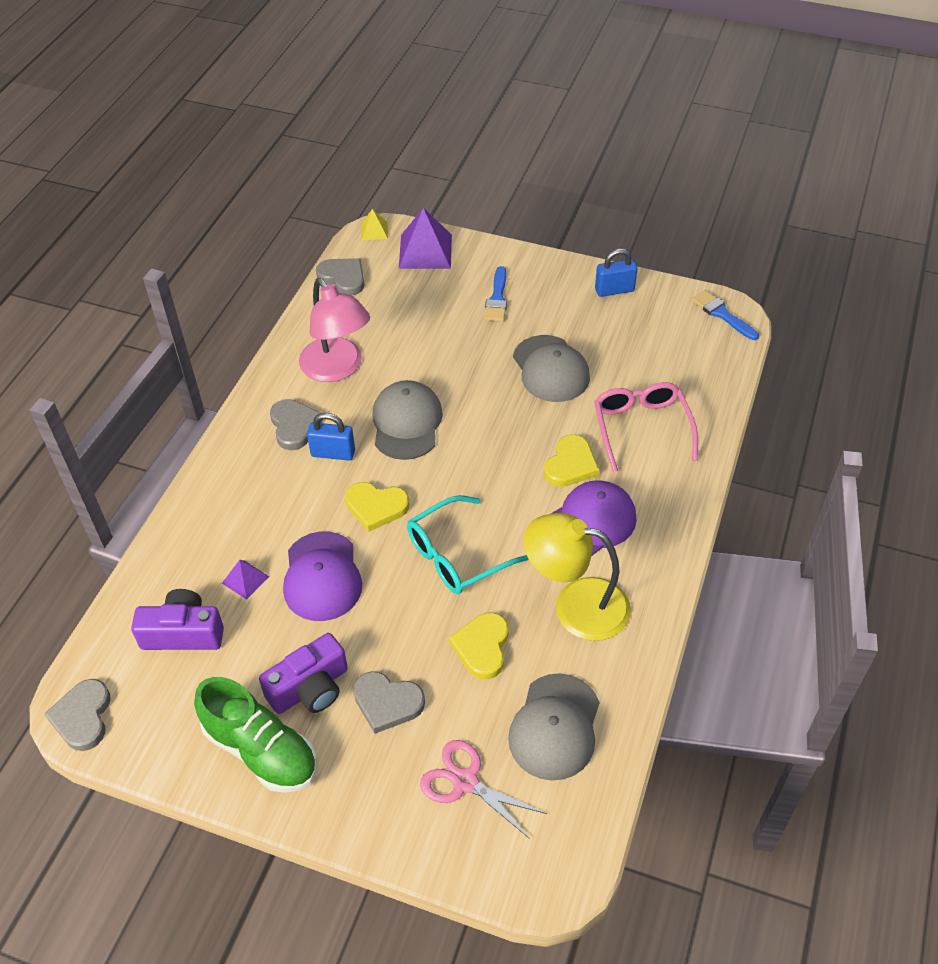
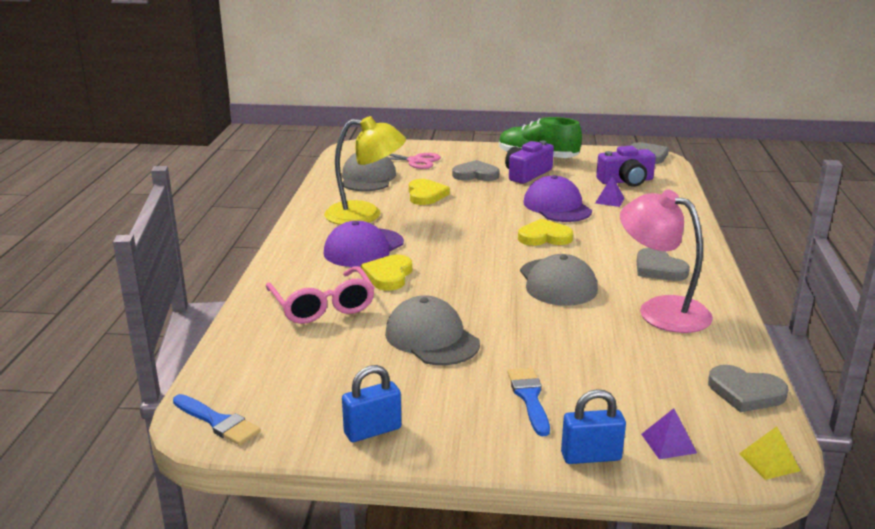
camera: 165 degrees right, 25 degrees down
(333, 453) = (607, 258): blue padlock -> blue padlock (591, 456)
(425, 251) = (668, 443): purple pyramid -> purple pyramid, size x0.52
(456, 556) = (464, 224): turquoise glasses -> none

